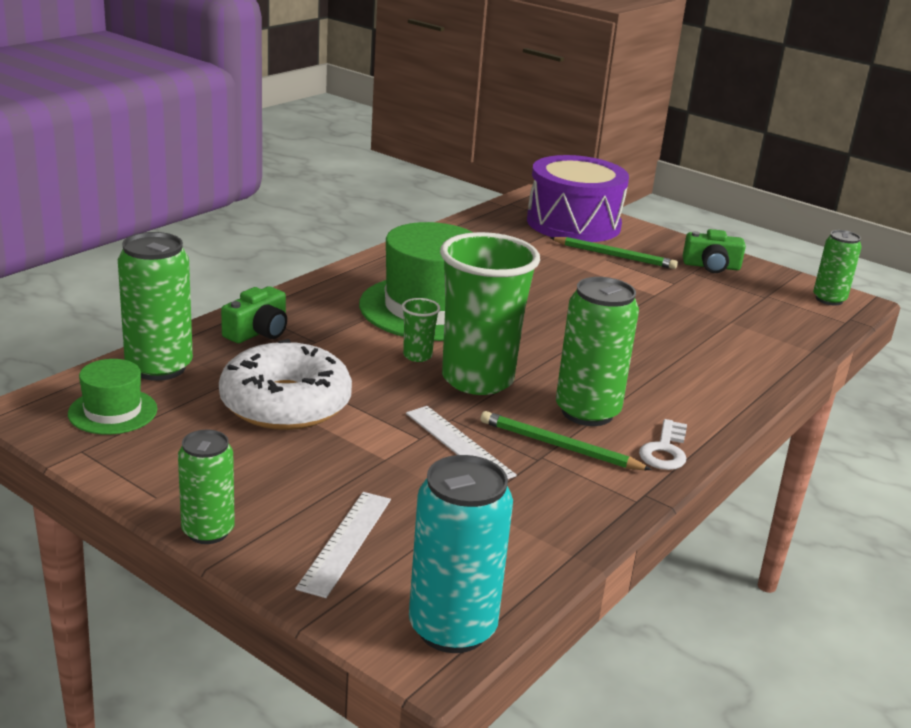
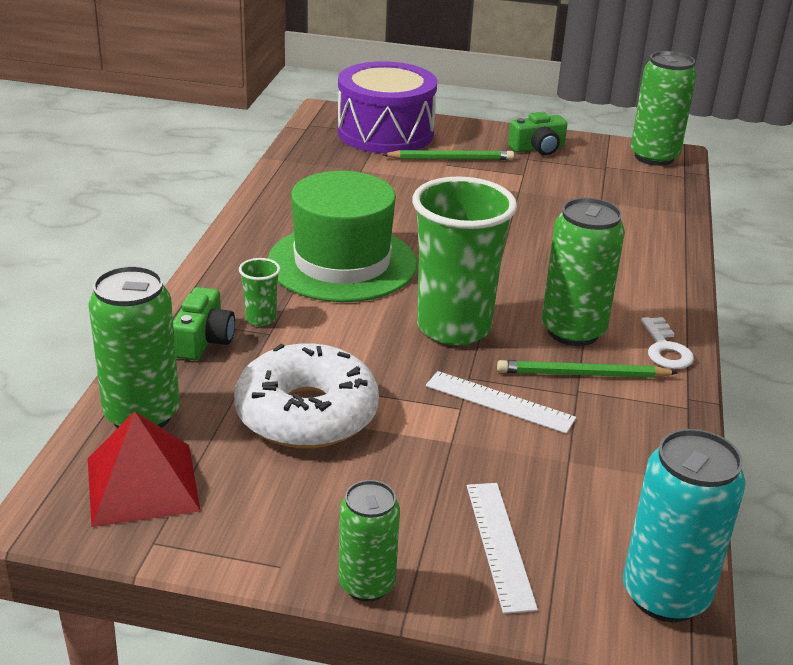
camera: 25 degrees left, 5 degrees up
(113, 411) = (142, 484): green hat -> red pyramid
(417, 356) = (379, 319): green cup -> green cup (261, 319)
(829, 299) = (654, 157): green can -> green can, size x1.57

